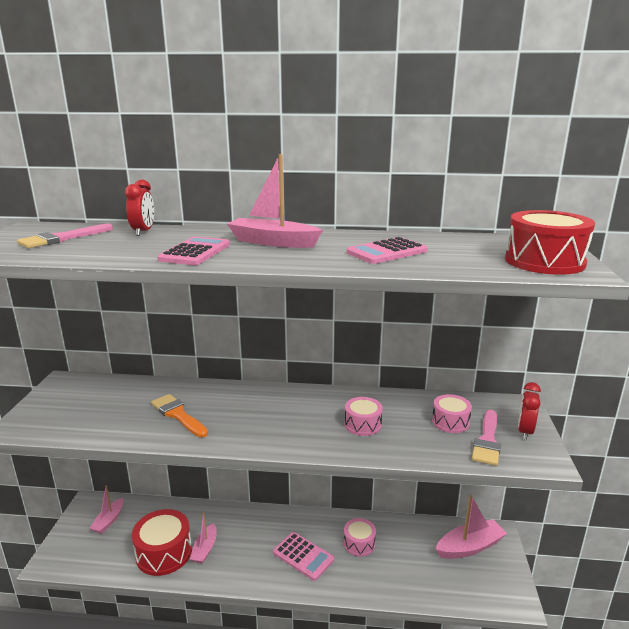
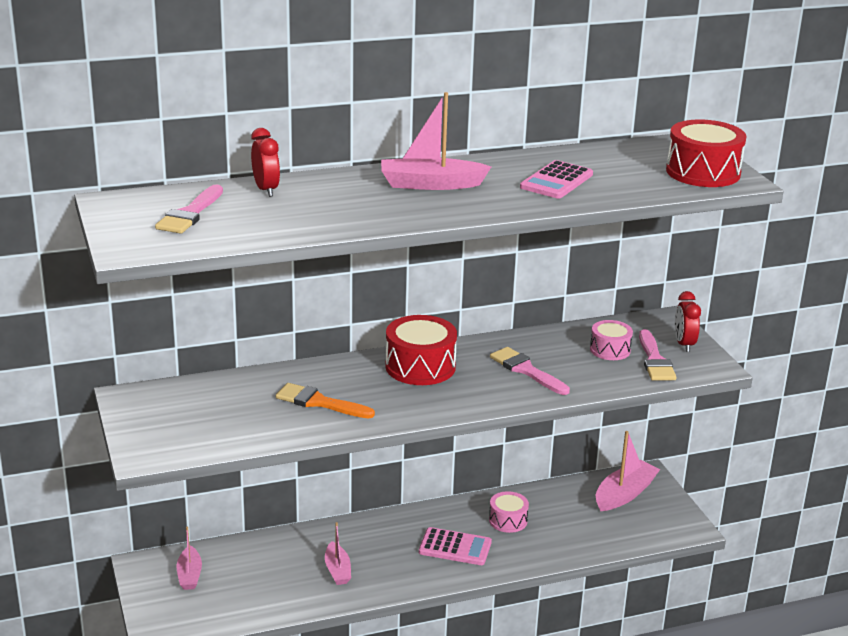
camera: 25 degrees left, 5 degrees up
(164, 553) = (291, 586): red drum -> red drum (420, 367)
(195, 252) = (371, 210): pink calculator -> none
(363, 424) = (526, 370): pink drum -> pink brush

